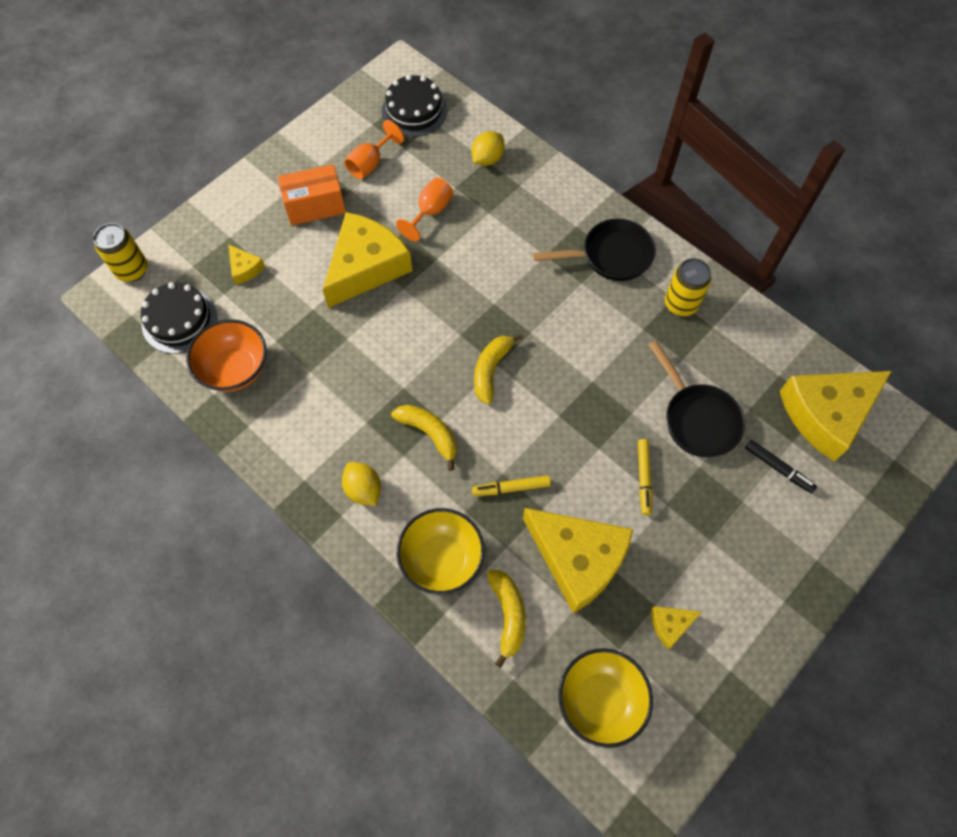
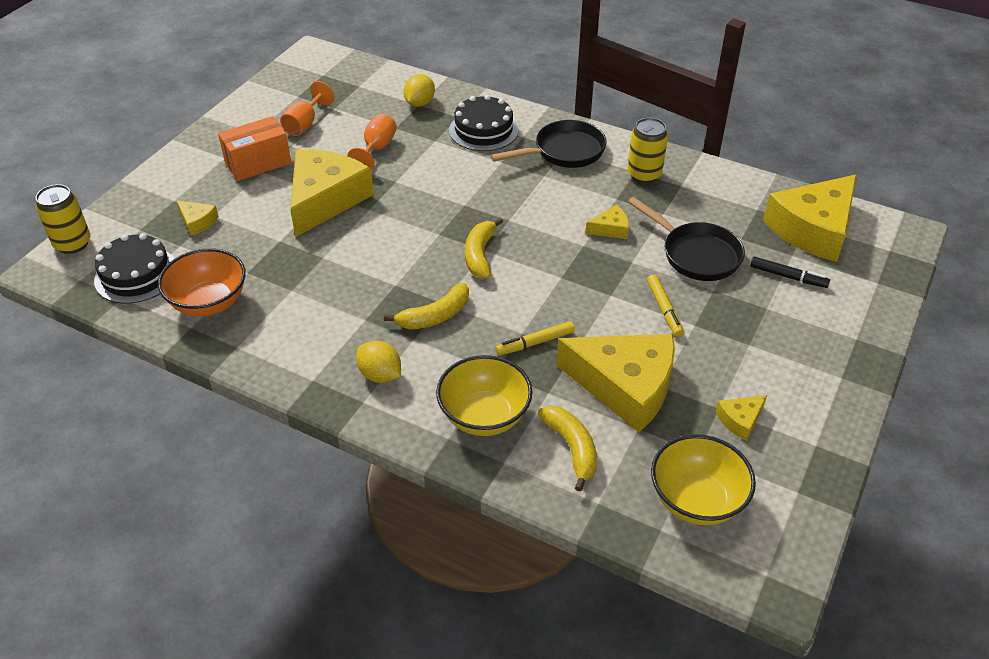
camera: 15 degrees left, 20 degrees down
(414, 111) = (336, 81): black cake -> black cake (483, 130)
(429, 434) = (435, 316): yellow banana -> yellow banana turned 120 degrees clockwise
(625, 367) = (611, 229): none -> yellow cheese

